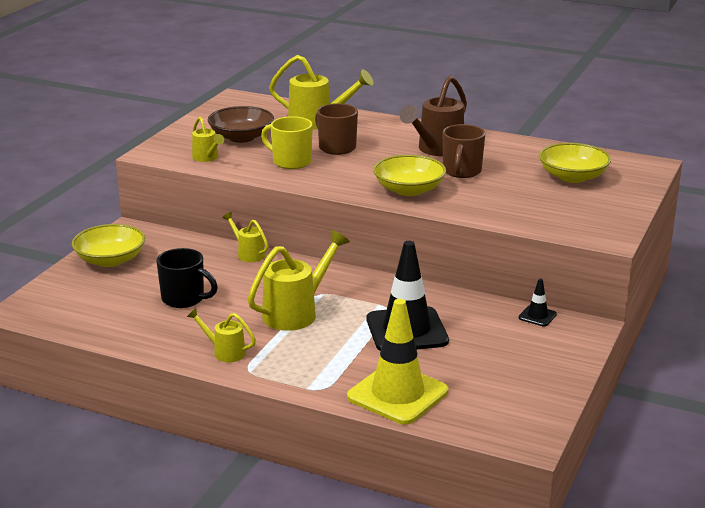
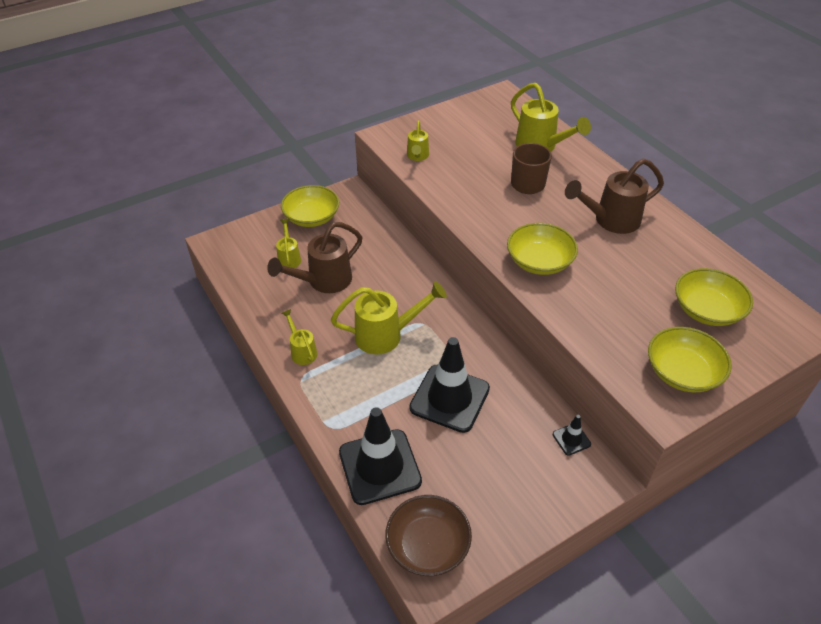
camera: 35 degrees right, 20 degrees up
(184, 299) = (324, 281): black mug -> brown watering can
(241, 137) = (464, 142): brown bowl -> brown bowl (428, 545)
(248, 254) = (408, 254): yellow watering can -> yellow watering can (289, 258)
(290, 162) = (475, 186): yellow mug -> none
(397, 394) = (379, 466): yellow traffic cone -> black traffic cone
(461, 172) = (607, 258): brown mug -> none
(596, 214) = (682, 372): none -> yellow bowl

